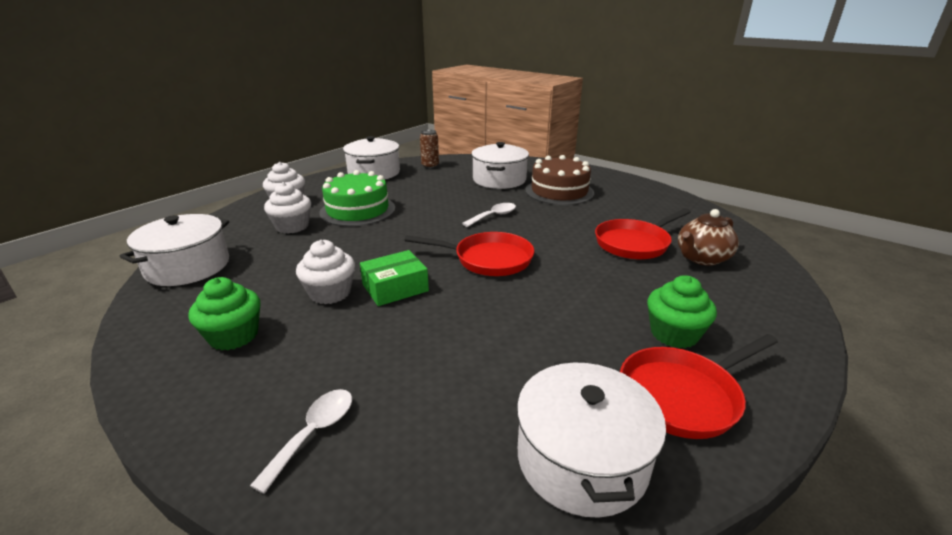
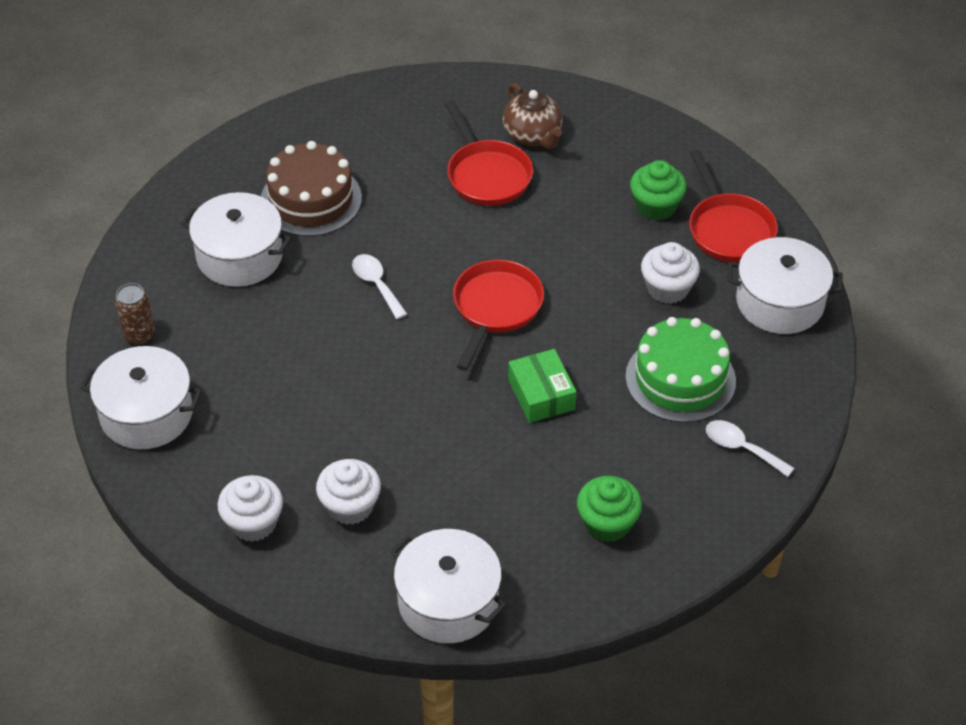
camera: 80 degrees left, 20 degrees up
(330, 293) = (541, 451): white cupcake -> white cupcake (668, 288)
(357, 210) = (312, 433): green cake -> green cake (680, 379)

